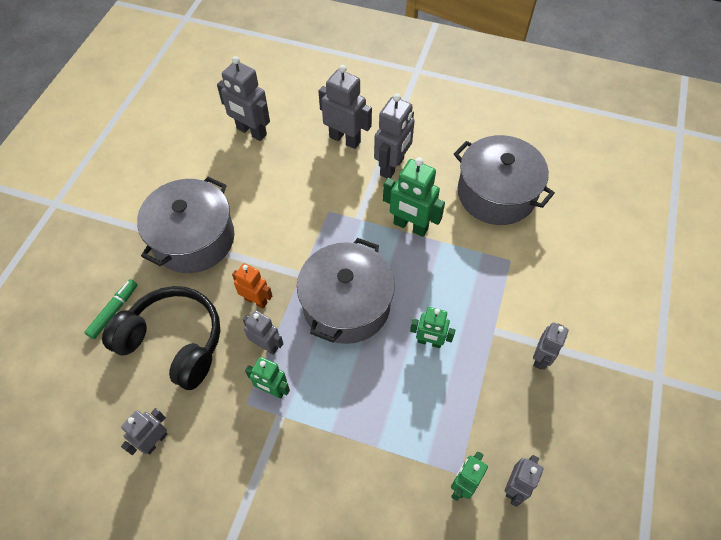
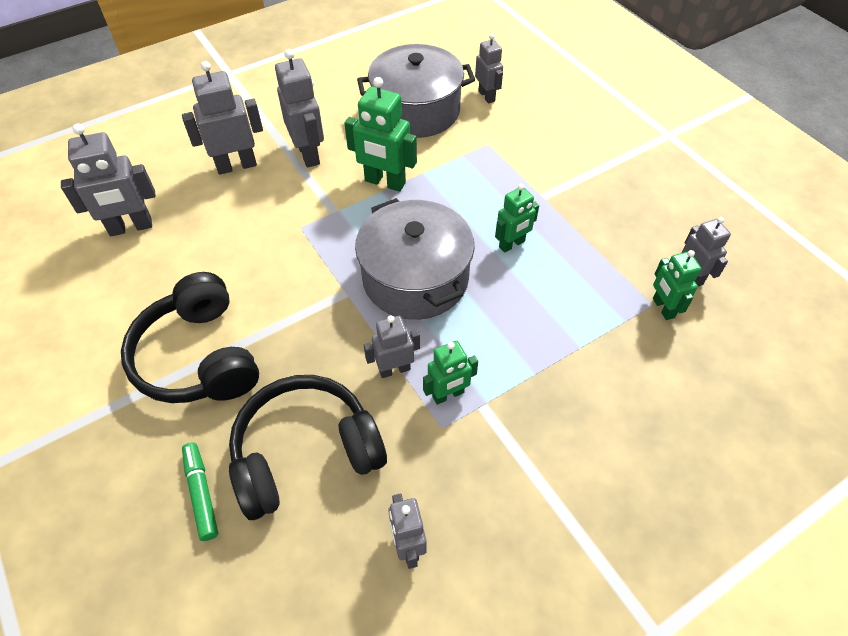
camera: 50 degrees left, 5 degrees down
(193, 239) = (198, 357): grey pot -> black headphones
(256, 300) = (334, 347): orange robot -> none
(410, 226) = (385, 182): green robot -> green robot turned 45 degrees clockwise
(541, 358) = (593, 185): grey robot -> grey robot (487, 96)

